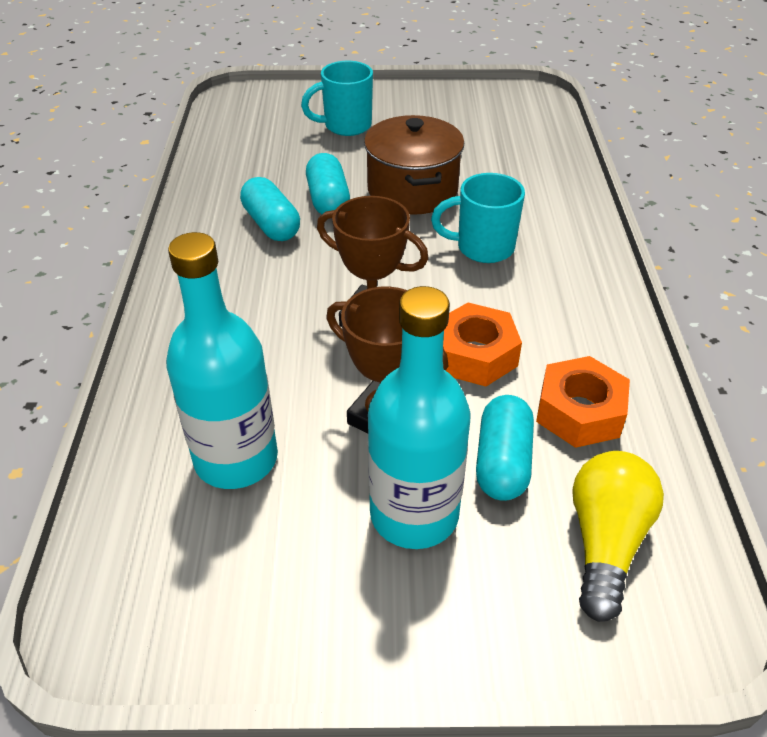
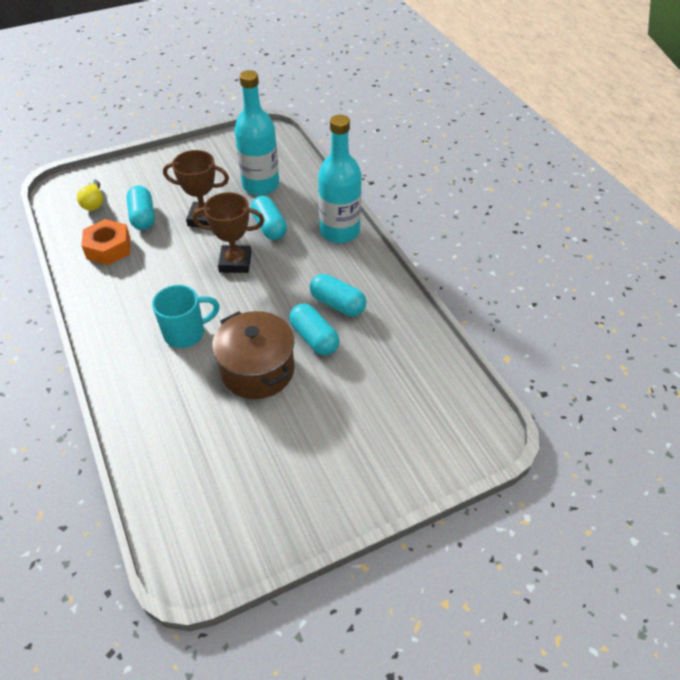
camera: 155 degrees right, 5 degrees up
(282, 360) = (269, 227): none -> turquoise capsule
(346, 126) = (355, 431): turquoise mug -> none
(414, 514) = (175, 189): turquoise bottle -> turquoise bottle (339, 231)
(475, 355) = (169, 260): orange nut -> none
(605, 542) = (94, 202): yellow light bulb -> yellow light bulb, size x0.66

